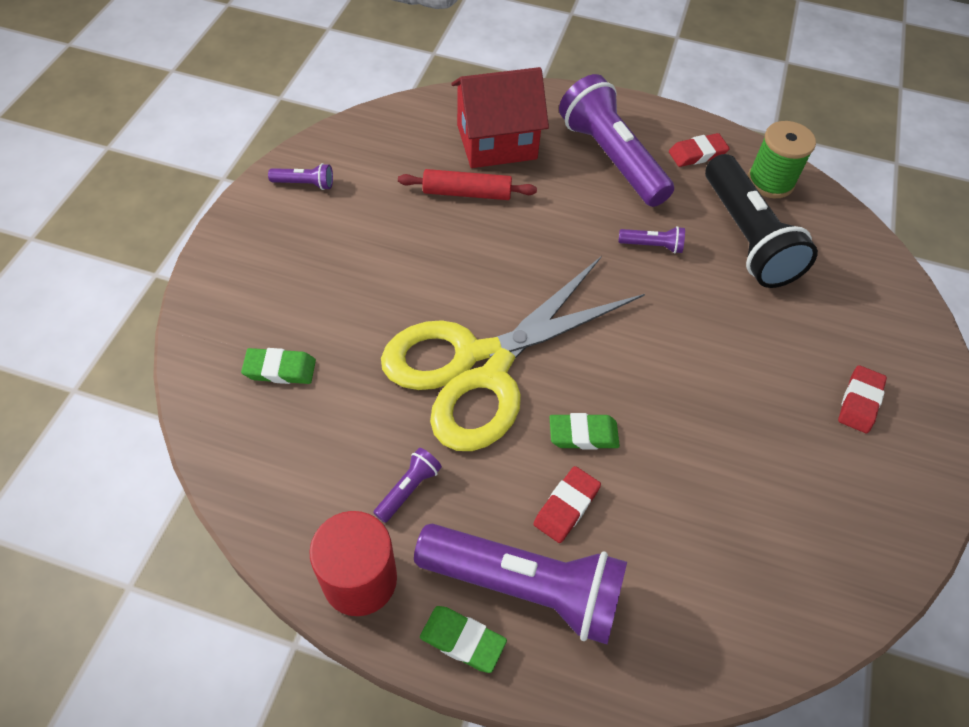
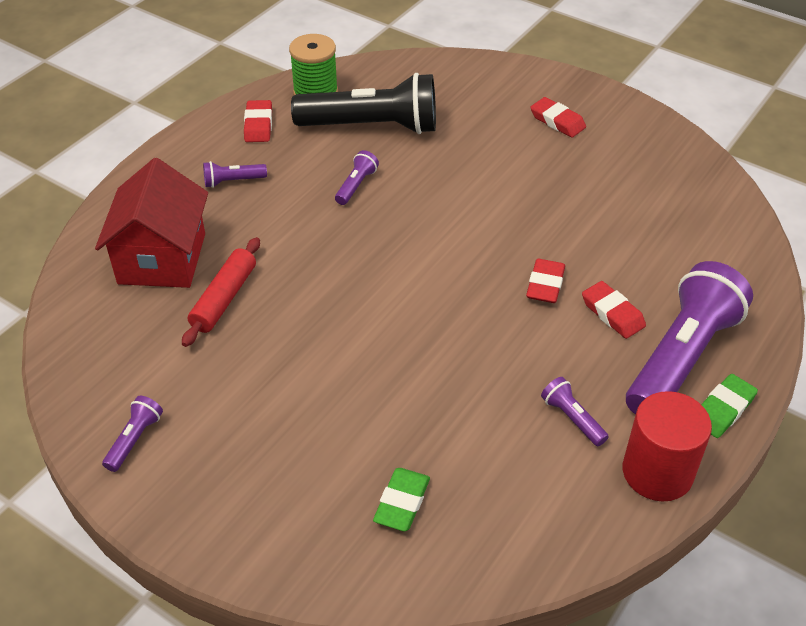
camera: 70 degrees left, 10 degrees down
(481, 366) = (451, 336): yellow scissors -> none
(583, 434) = (545, 285): green eraser -> red eraser
(611, 158) = (233, 181): purple flashlight -> purple flashlight, size x0.42

